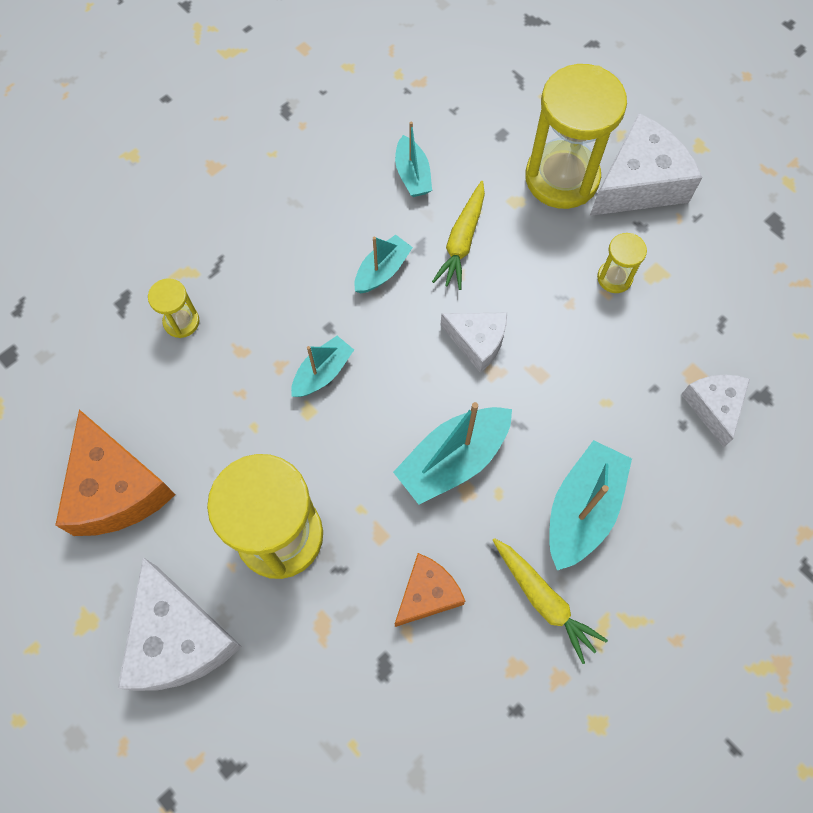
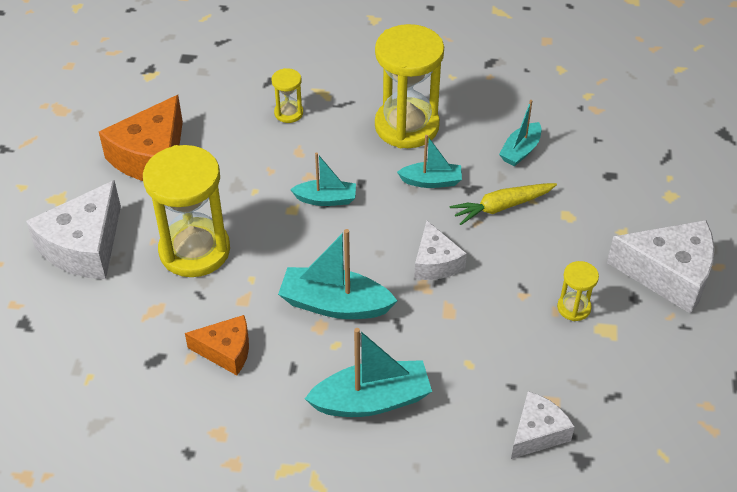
camera: 50 degrees right, 20 degrees down
(544, 600) = (282, 419): yellow carrot -> none
(562, 178) = (617, 228): yellow hourglass -> yellow hourglass (406, 126)

